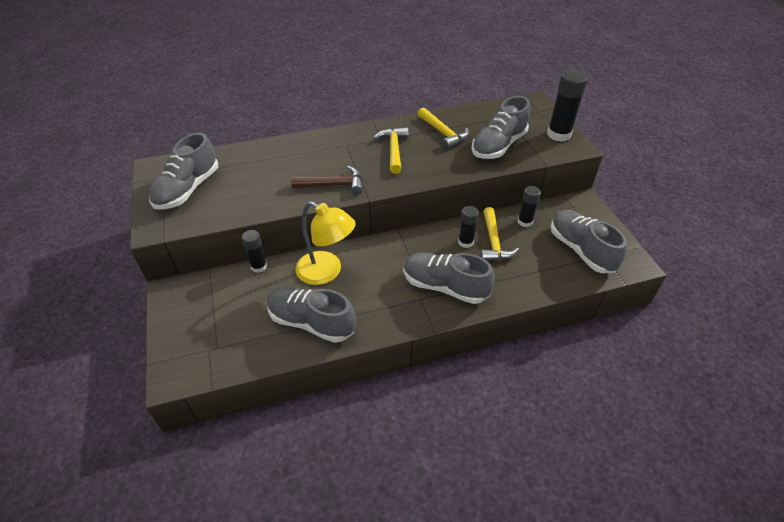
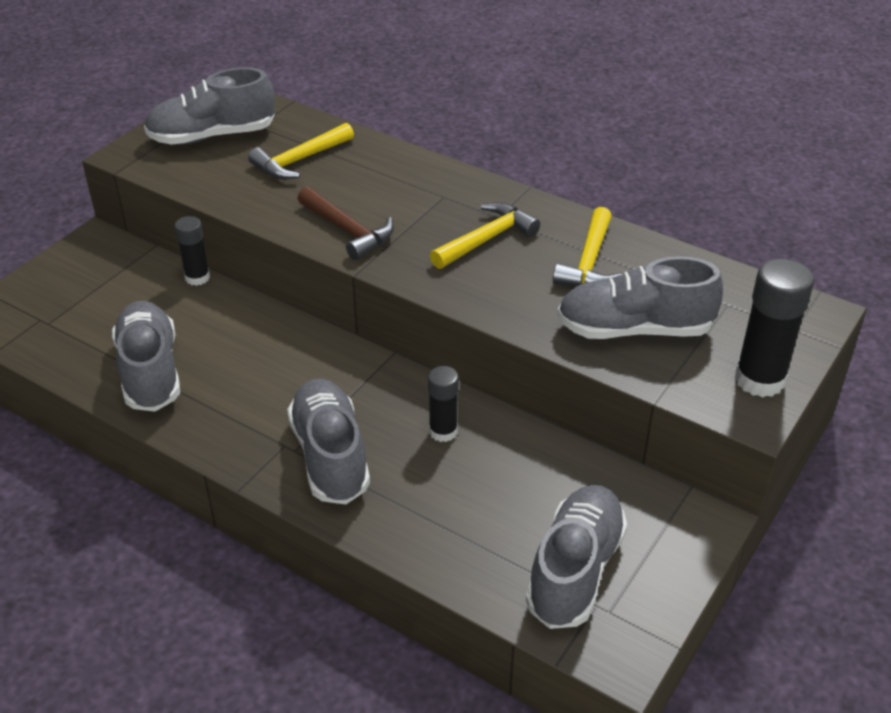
camera: 50 degrees right, 5 degrees down
(326, 272) = (245, 336): yellow lamp -> none
(493, 242) = (476, 461): yellow hammer -> yellow hammer (299, 160)
(524, 222) = (564, 473): black glue stick -> none

